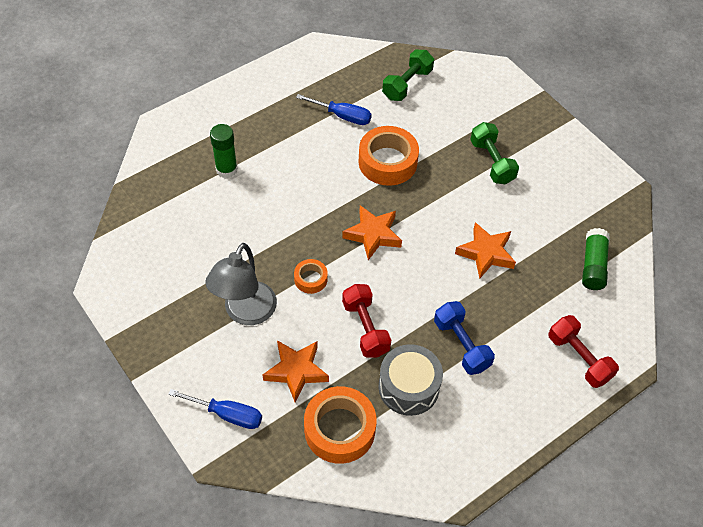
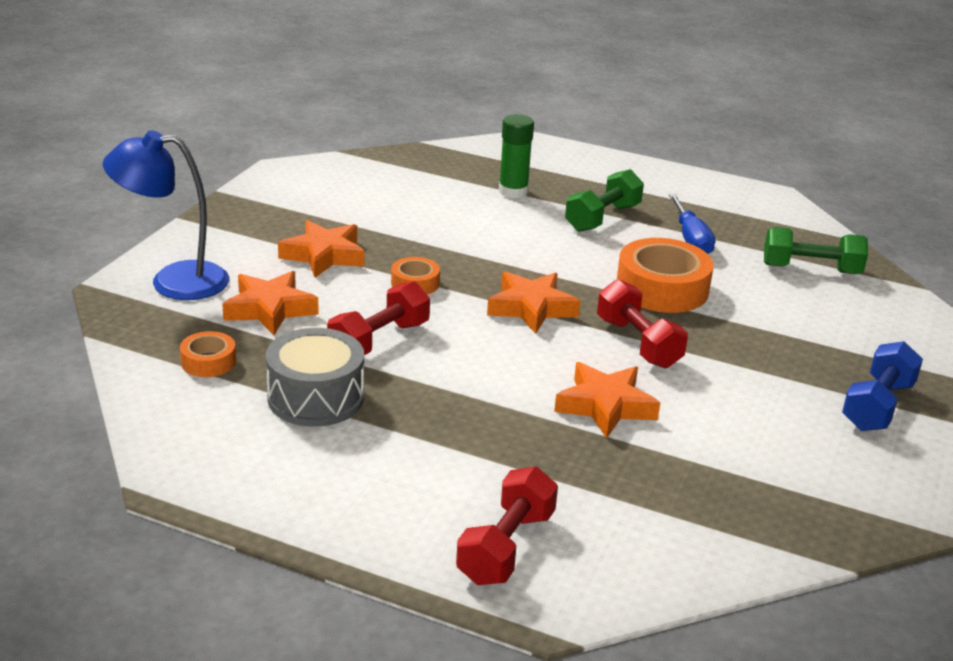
camera: 60 degrees right, 25 degrees down
(227, 414) = (173, 281): blue screwdriver -> blue lamp
(245, 313) = (324, 255): grey lamp -> orange star
(339, 429) = (208, 362): orange tape -> orange tape, size x0.52
(436, 205) = (638, 343): none -> red dumbbell
(461, 345) = (424, 424): blue dumbbell -> blue dumbbell (877, 406)
(491, 162) = (775, 370): green dumbbell -> green dumbbell (602, 218)
(593, 265) = (703, 518): green glue stick -> none

